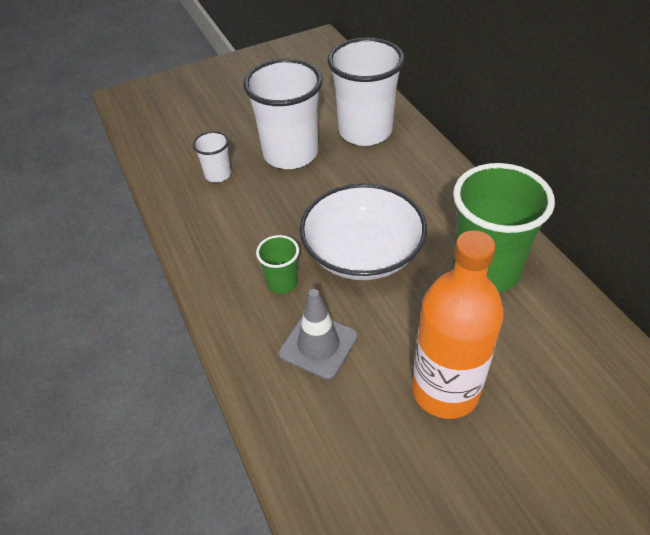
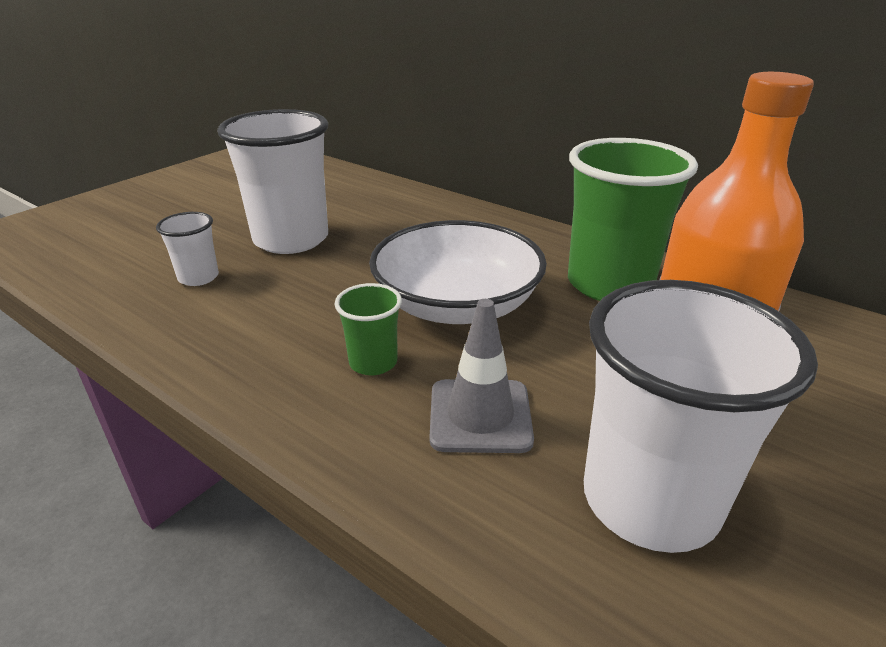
camera: 30 degrees left, 15 degrees down
(365, 131) = (371, 205): white cup -> white cup (650, 500)

